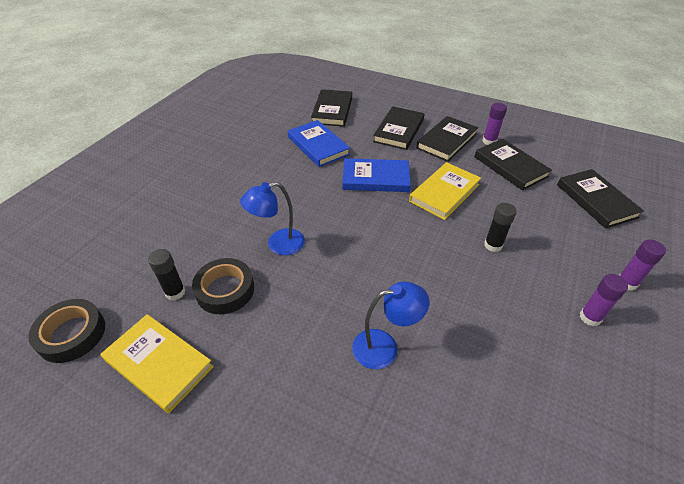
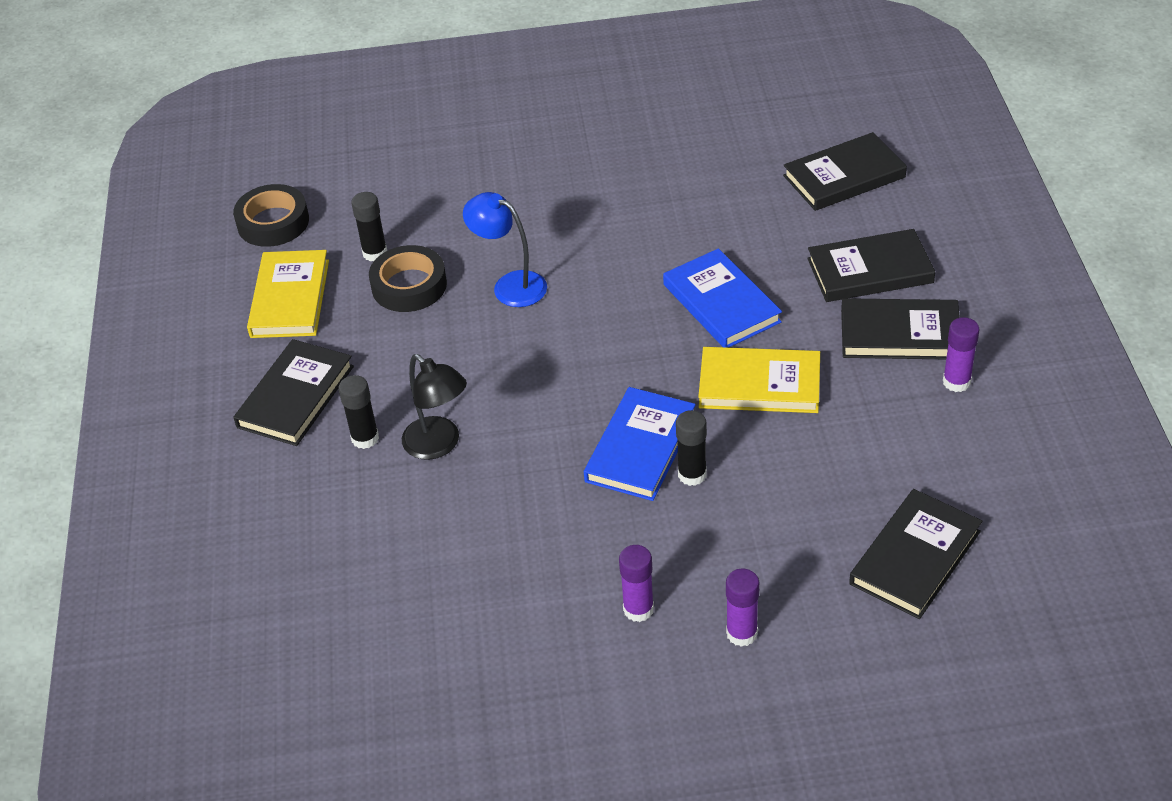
camera: 60 degrees right, 0 degrees up
(318, 146) = (736, 212): blue book -> blue book (640, 448)
(344, 388) = (365, 438): none -> black glue stick
(384, 347) = (439, 445): blue lamp -> black lamp
(510, 167) = (906, 431): black book -> black book (295, 396)

